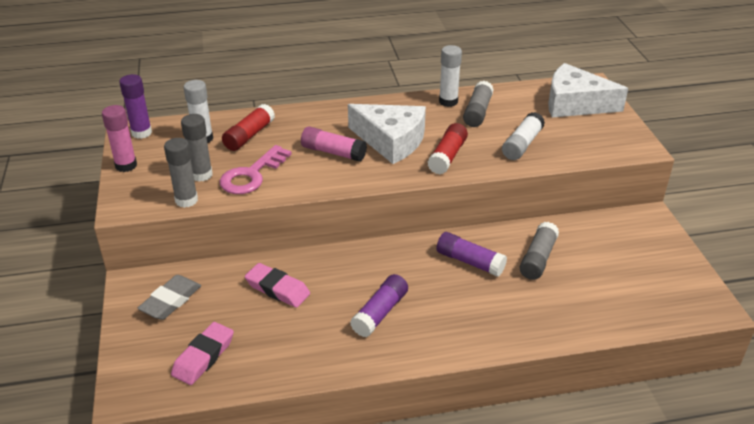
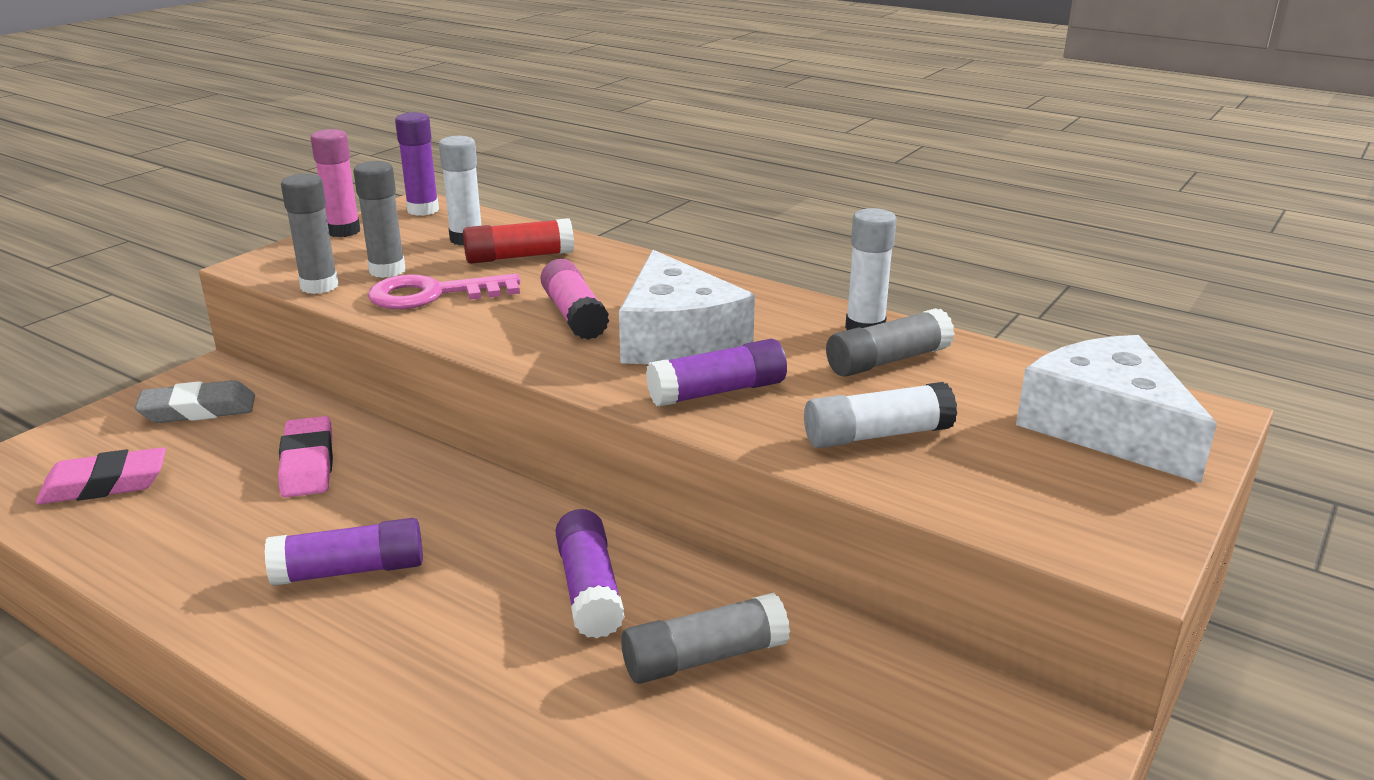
camera: 45 degrees right, 10 degrees down
(447, 156) = (717, 392): red glue stick -> purple glue stick

